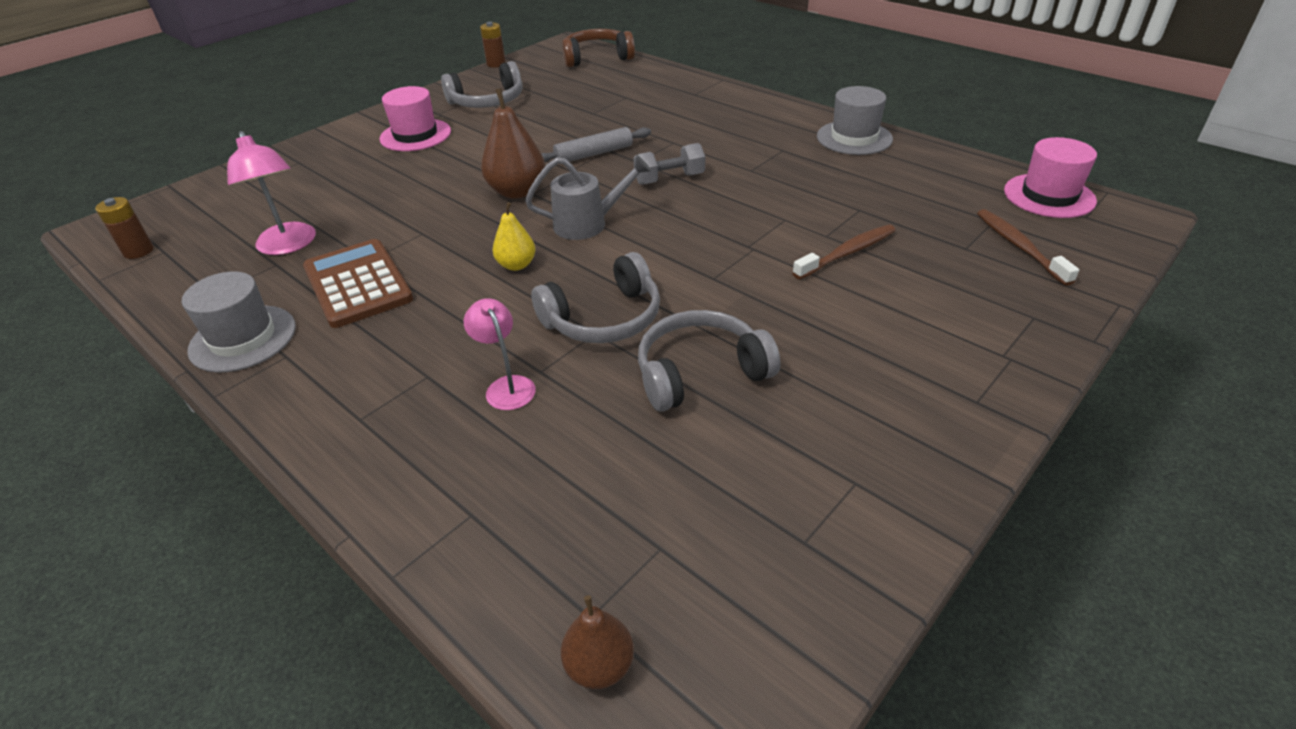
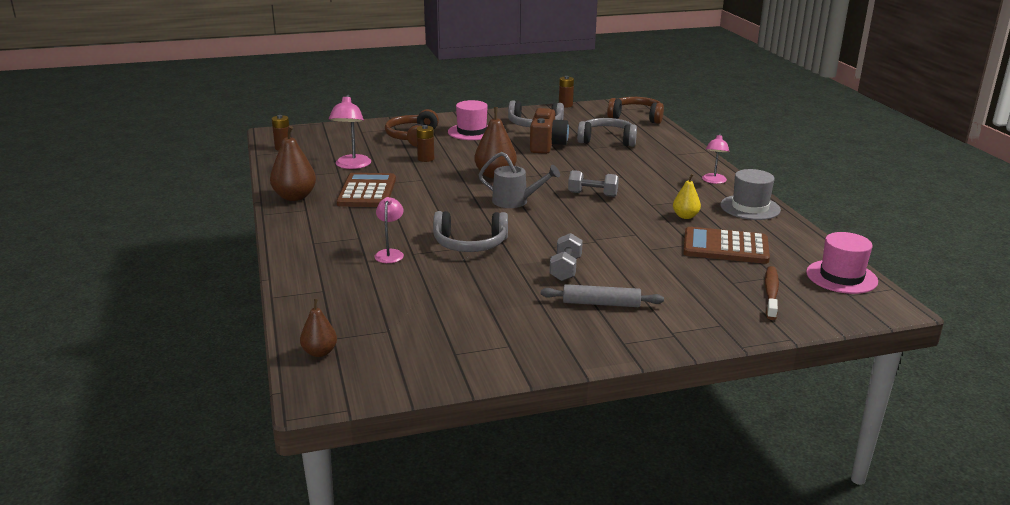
camera: 30 degrees right, 15 degrees down
(243, 338) = (294, 197): grey hat -> brown pear
(339, 168) = (413, 137): none -> brown headphones
(393, 197) = (426, 159): none -> brown battery
(516, 265) = (454, 208): yellow pear -> yellow pear (685, 216)
(535, 126) = (547, 145): none -> brown camera
(594, 154) = (563, 169): grey rolling pin -> grey rolling pin (601, 304)
(700, 372) = (490, 281): grey headphones -> grey headphones (607, 140)
(770, 308) = (565, 269): none -> grey dumbbell
(777, 116) = (713, 181): none -> pink lamp
(847, 253) = (650, 261): brown toothbrush -> none
(897, 200) = (725, 247): none -> brown calculator

